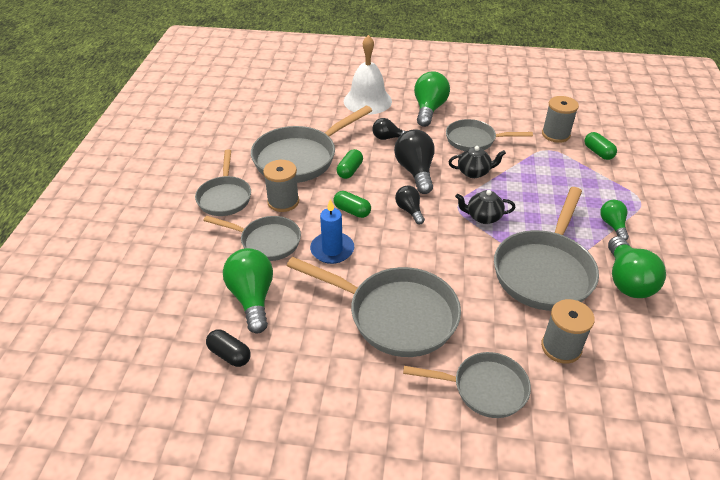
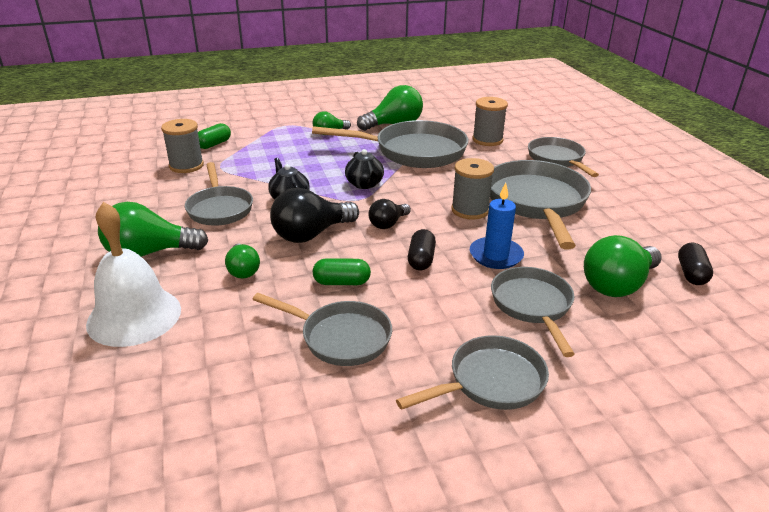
camera: 115 degrees left, 10 degrees down
(283, 202) = (450, 319): grey spool -> grey spool (470, 210)
(300, 158) = (340, 337): grey pan -> grey pan, size x0.62
(352, 211) = (421, 259): green capsule -> black capsule
(388, 138) = (243, 270): black light bulb -> green light bulb

